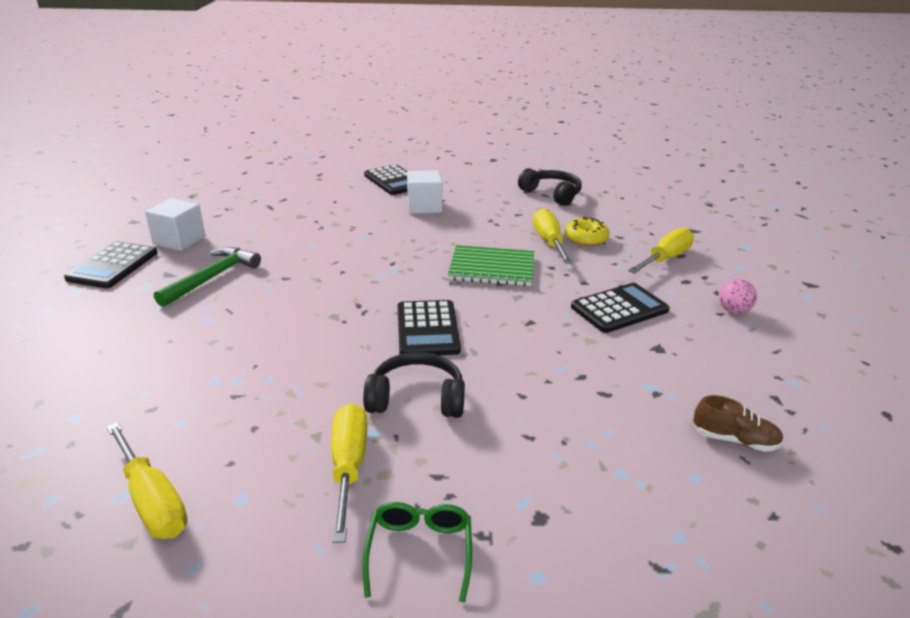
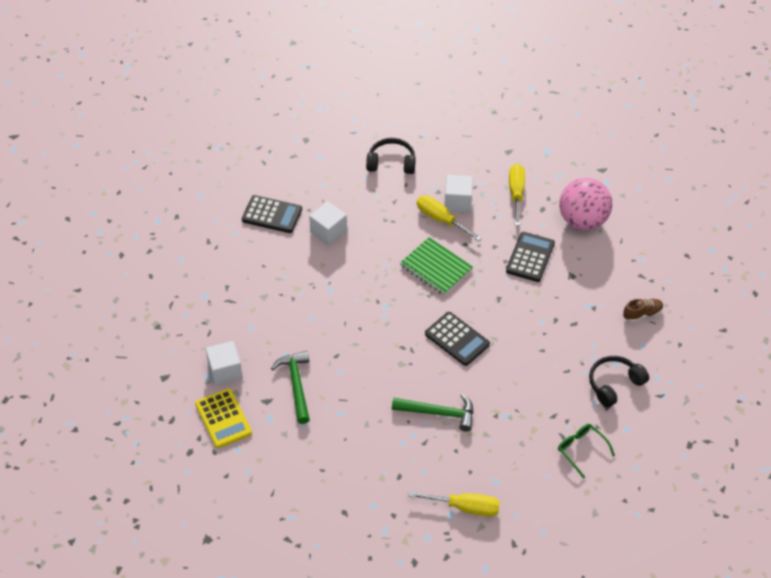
camera: 40 degrees left, 20 degrees up
(113, 266) = (223, 419): black calculator -> yellow calculator
(299, 379) = (439, 413): none -> green hammer
(349, 466) = (516, 437): yellow screwdriver -> none
(417, 398) = (502, 385): black headphones -> black headphones (614, 384)
(491, 268) = (436, 268): green notebook -> green notebook turned 75 degrees clockwise
(585, 239) = (458, 202): yellow donut -> white cube
(733, 311) = (582, 221): pink ball -> pink ball, size x2.35

